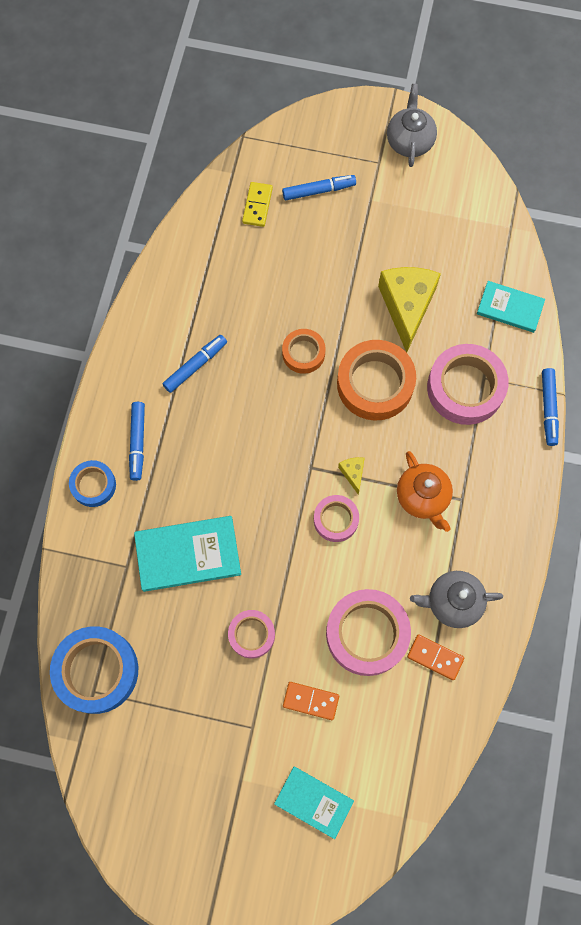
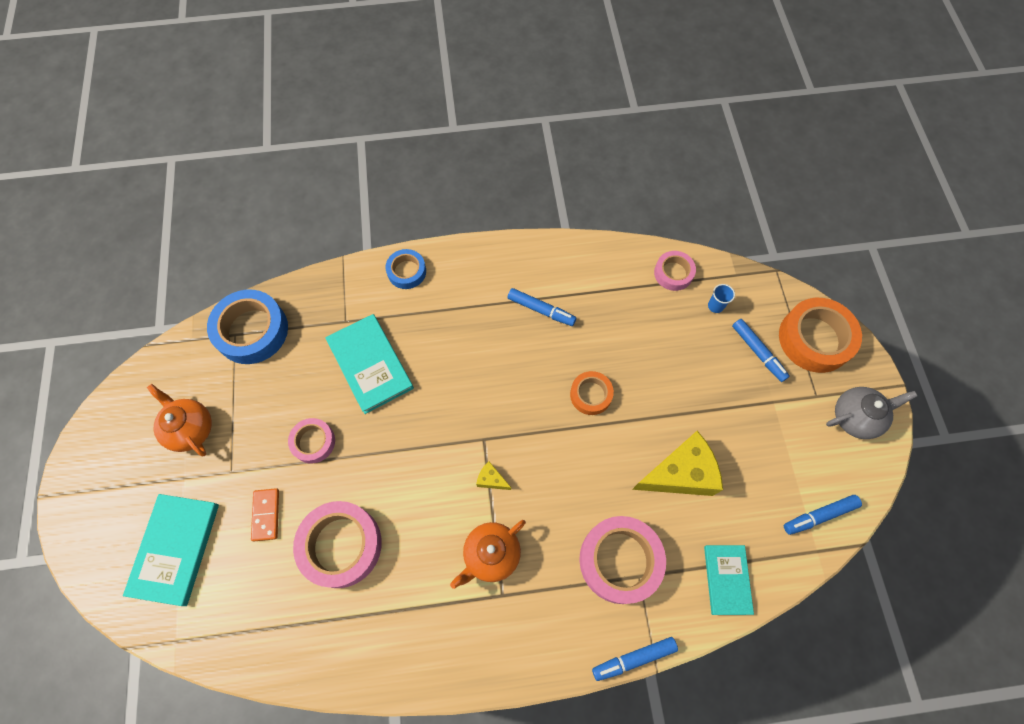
camera: 70 degrees right, 5 degrees down
(138, 442) = (455, 290): blue marker -> blue marker (819, 515)
(188, 762) = (190, 428): none -> orange teapot
(257, 205) = (715, 306): yellow domino -> blue cup
(314, 801) = (175, 549): turquoise book -> turquoise book, size x1.54
(336, 520) = (441, 479): pink tape -> pink tape (673, 273)
(353, 473) = (491, 479): yellow cheese -> yellow cheese turned 120 degrees counterclockwise
(375, 384) = (587, 470): orange tape -> orange tape (814, 339)
(435, 657) = (335, 620): orange domino -> none
(453, 602) = (395, 620): grey teapot -> none

